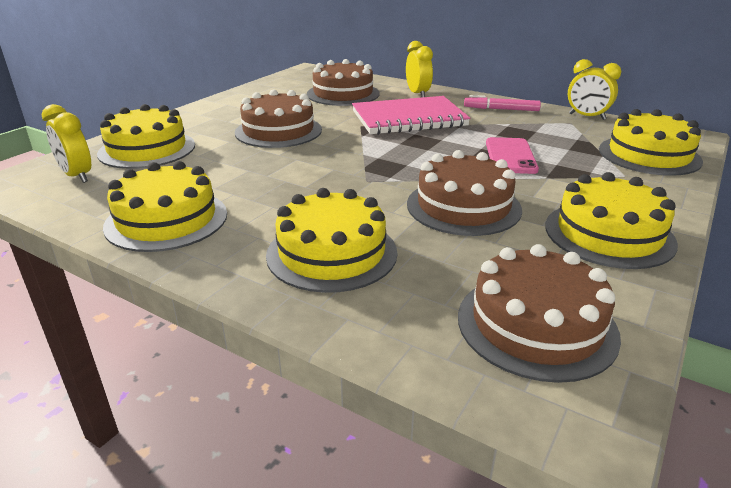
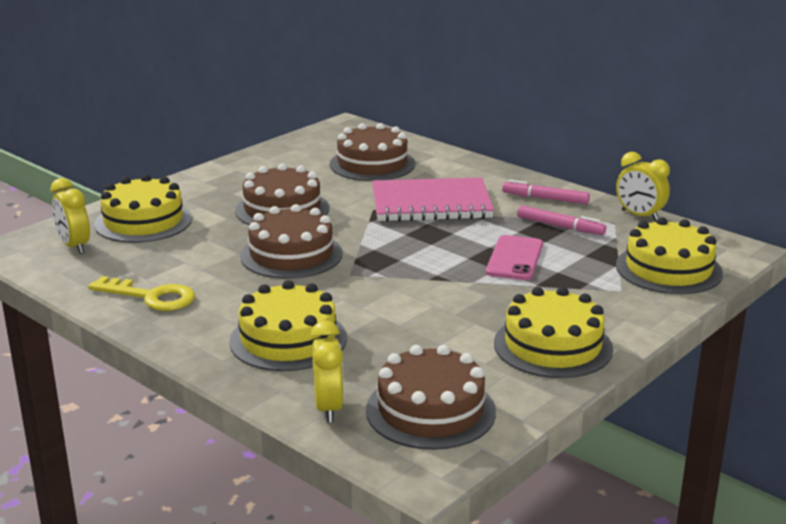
camera: 10 degrees right, 5 degrees down
(166, 220) = (151, 297): yellow cake -> yellow key
(417, 94) = (460, 170): yellow clock -> yellow clock (328, 408)
(463, 206) = (431, 308): brown cake -> brown cake (291, 255)
(529, 128) = (560, 226): none -> pink marker

